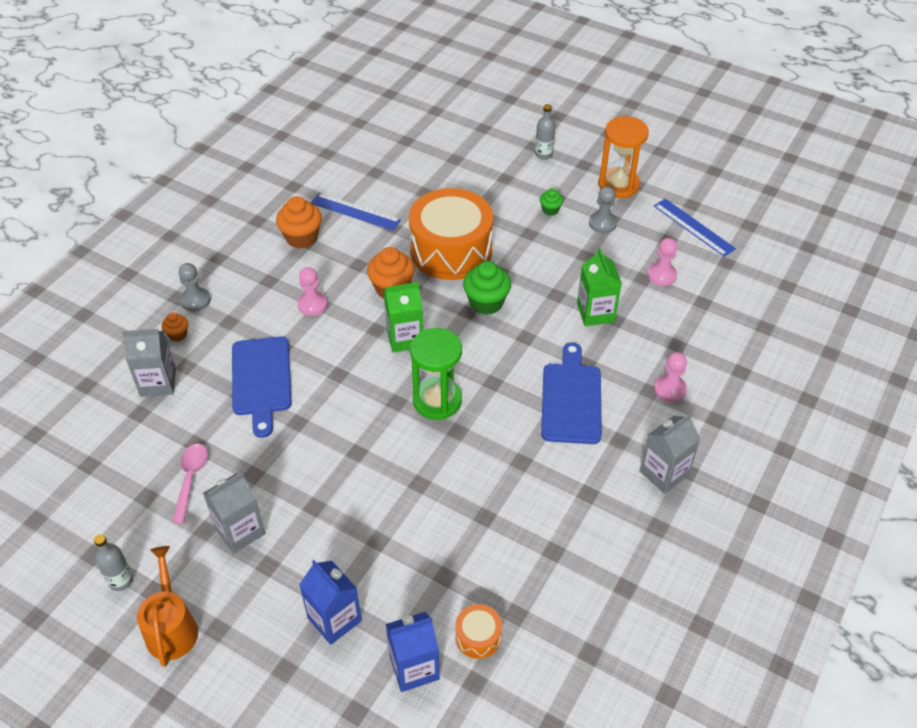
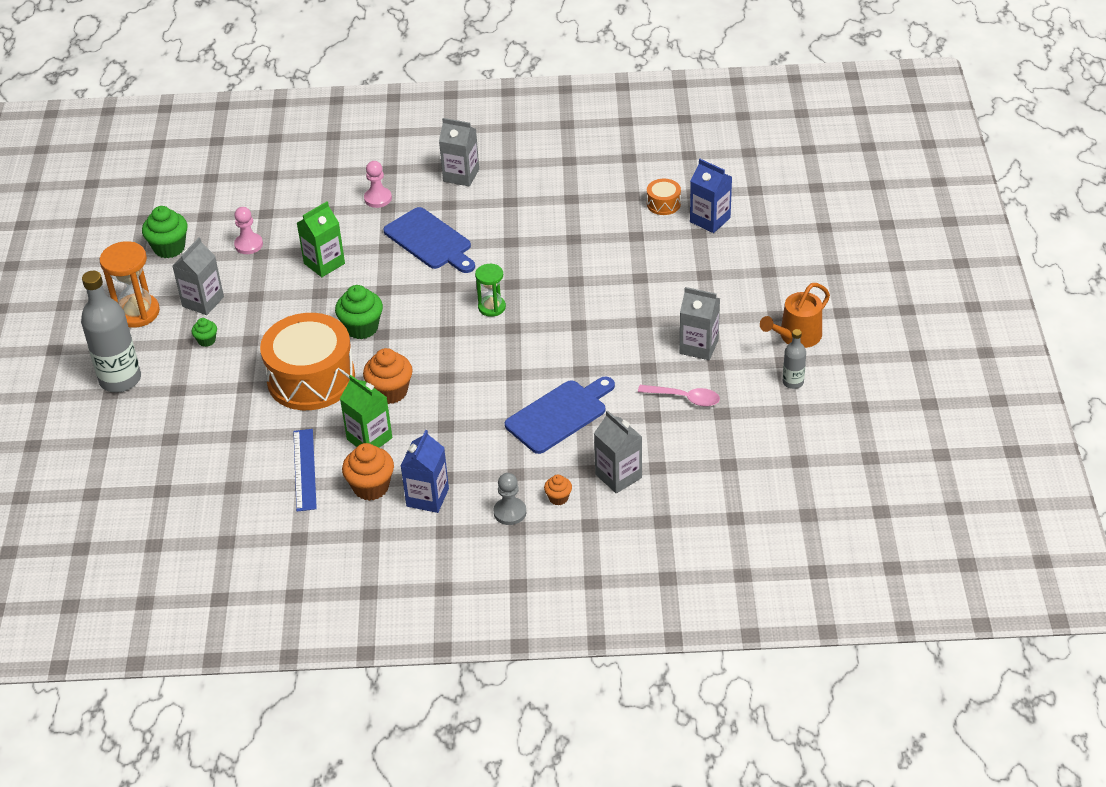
camera: 120 degrees left, 5 degrees down
(190, 479) = (684, 398): pink spoon -> pink spoon turned 135 degrees counterclockwise
(312, 304) = (450, 431): pink pawn -> none
(334, 619) = (714, 268): blue carton -> blue carton (427, 497)
(405, 338) = (442, 355): green carton -> green carton (369, 439)
(437, 400) = (492, 307): green hourglass -> green hourglass, size x0.61
(543, 154) = (120, 379): grey bottle -> grey bottle, size x2.03
(571, 399) = (430, 241): blue cutting board -> blue cutting board turned 105 degrees counterclockwise
(602, 223) = (203, 302): grey pawn -> grey carton
(693, 227) = (169, 248): blue ruler -> green cupcake

